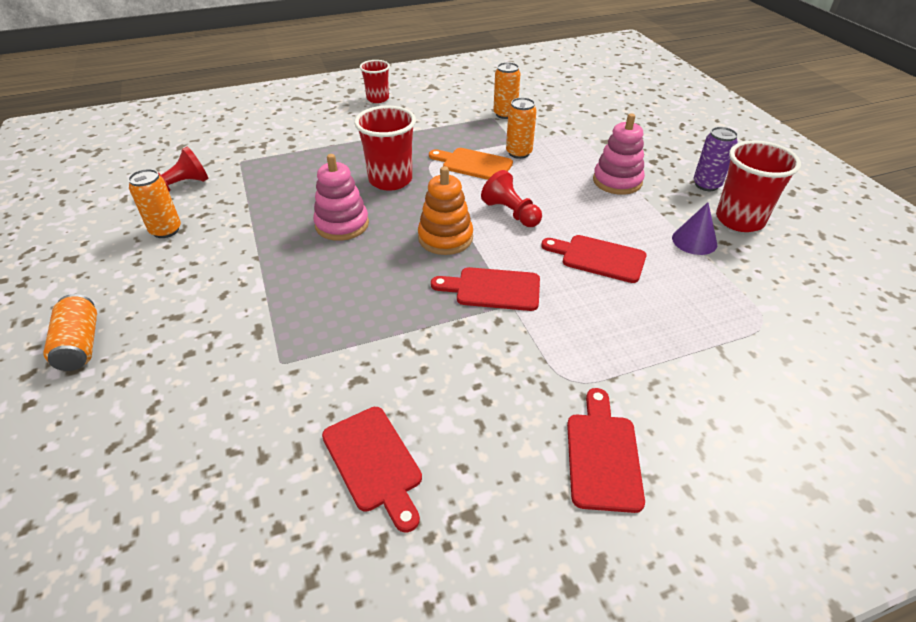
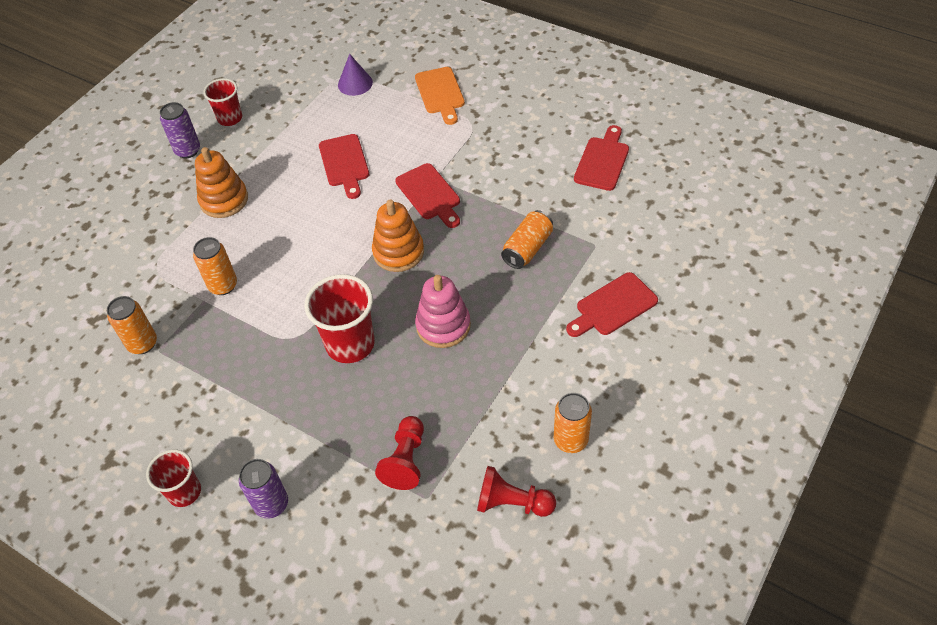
camera: 125 degrees left, 10 degrees up
(80, 345) = (702, 357): orange can -> orange can (527, 248)
(326, 117) = (271, 504): none -> purple can
(473, 164) = (271, 304): orange cutting board -> orange cutting board (440, 93)
(511, 213) = (330, 235): red pawn -> red pawn (406, 460)
(602, 455) = (507, 93): red cutting board -> red cutting board (613, 306)
(617, 181) = (224, 200): pink stacking toy -> orange stacking toy
(694, 241) = (279, 129): purple cone -> purple cone (355, 83)
(739, 220) = (230, 118): red cup -> red cup, size x0.62

